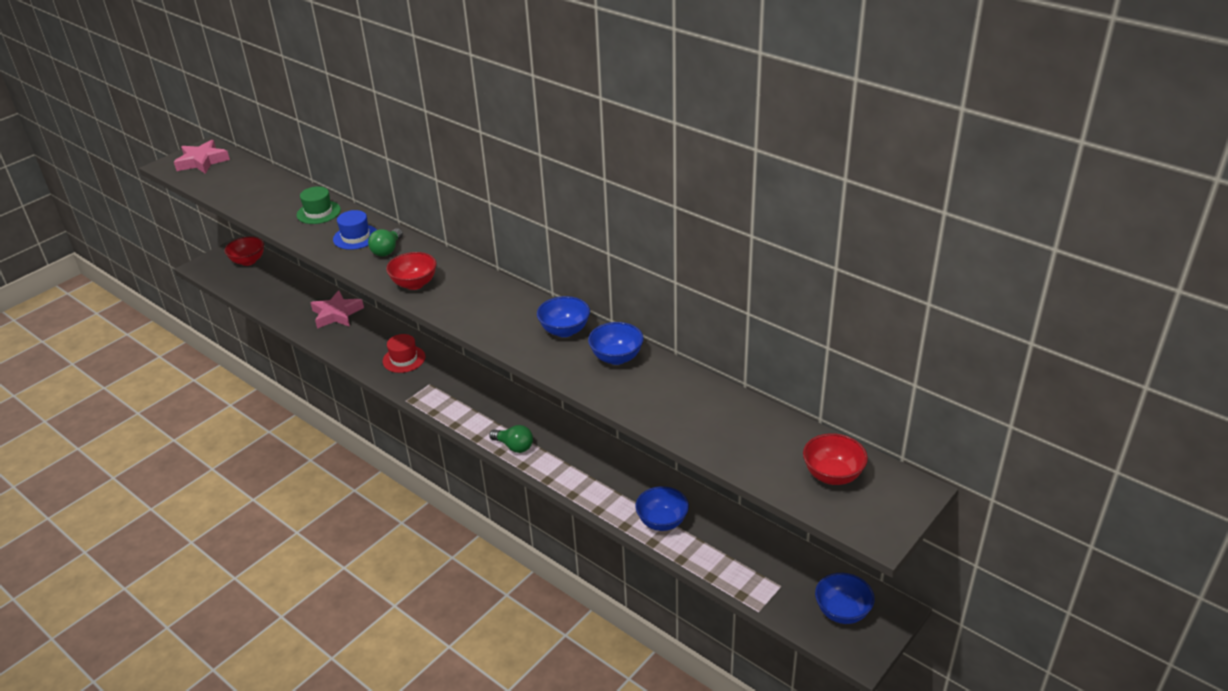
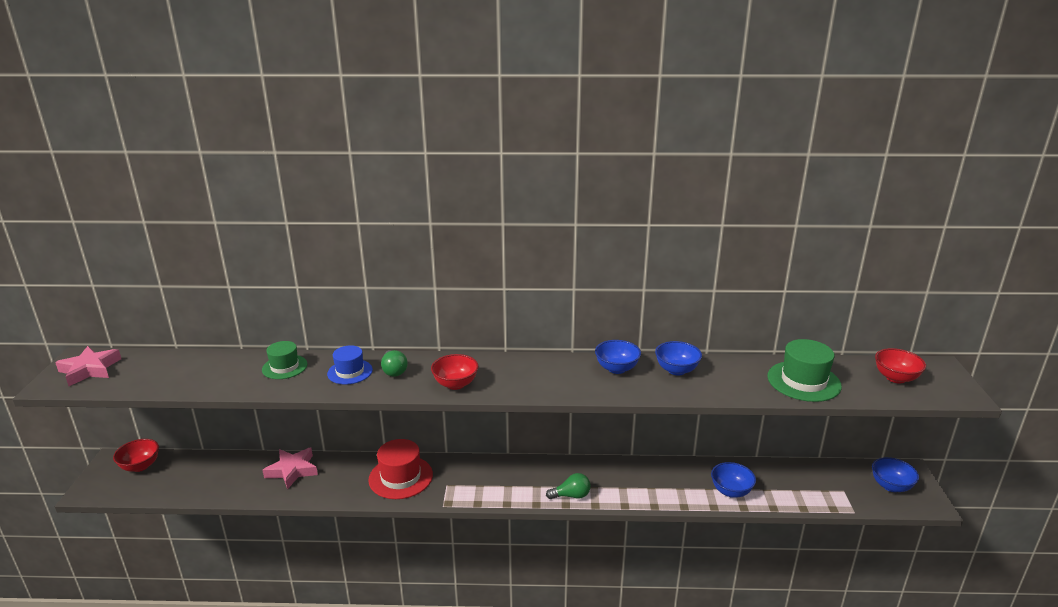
camera: 40 degrees left, 10 degrees down
(404, 359) = (400, 477): red hat -> red hat, size x1.55
(723, 428) = (803, 381): none -> green hat

